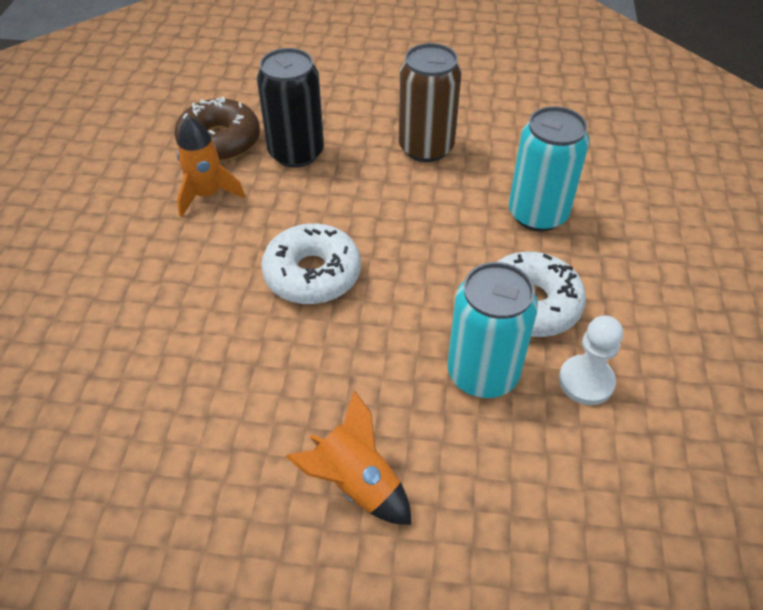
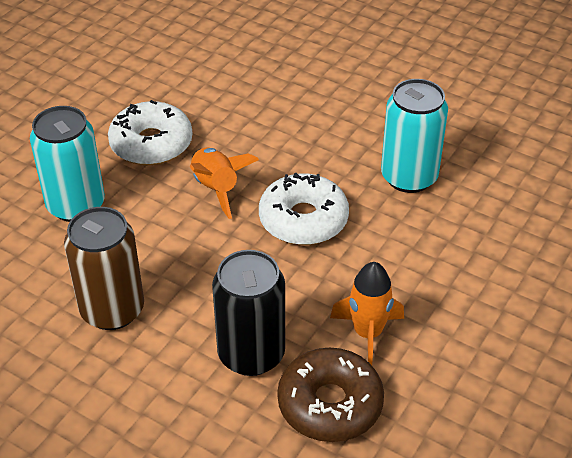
camera: 155 degrees left, 5 degrees down
(356, 484) = (343, 90): orange rocket -> orange rocket (216, 188)
(482, 373) = (223, 116): turquoise can -> turquoise can (409, 177)
(586, 381) = (161, 92): white pawn -> none

